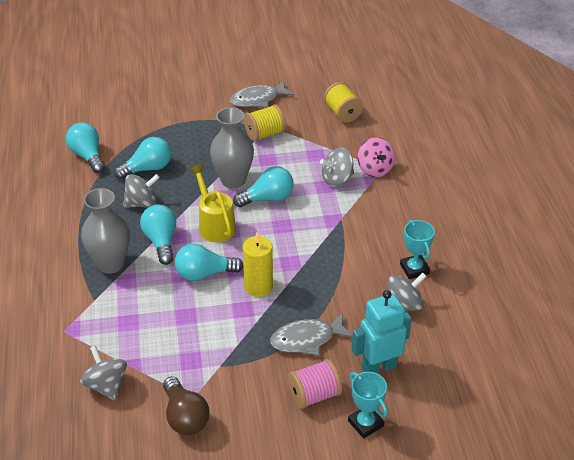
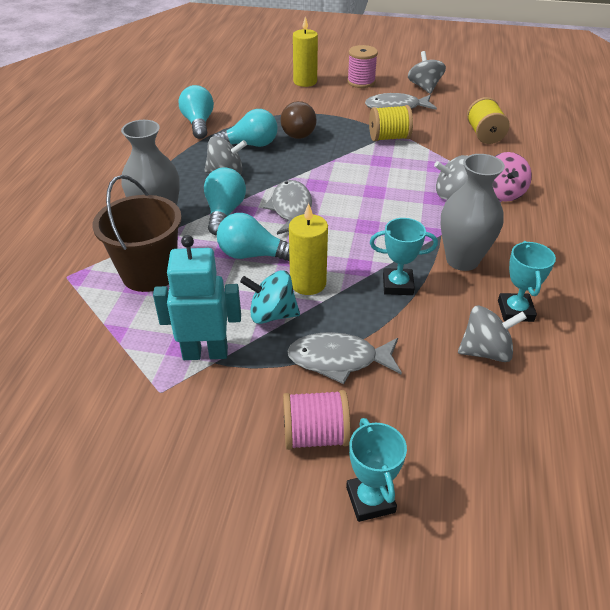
camera: 20 degrees right, 0 degrees up
(106, 385) = (70, 347): grey spinning top -> grey spinning top (424, 87)
(130, 311) = (149, 273): none -> brown bucket
(162, 86) = (305, 81): none -> yellow candle
(185, 417) = (136, 413): brown light bulb -> brown light bulb (297, 131)
(214, 76) = (361, 82): none -> pink spool
(215, 225) = (291, 209): yellow watering can -> grey fish
(233, 180) = (333, 172): grey vase -> grey vase (462, 260)
(243, 318) = (272, 314): none -> turquoise spinning top
(267, 198) = (363, 196): turquoise light bulb -> none
(325, 270) = (397, 285): none -> turquoise trophy
(379, 367) = (421, 424): turquoise robot -> turquoise robot (205, 353)

